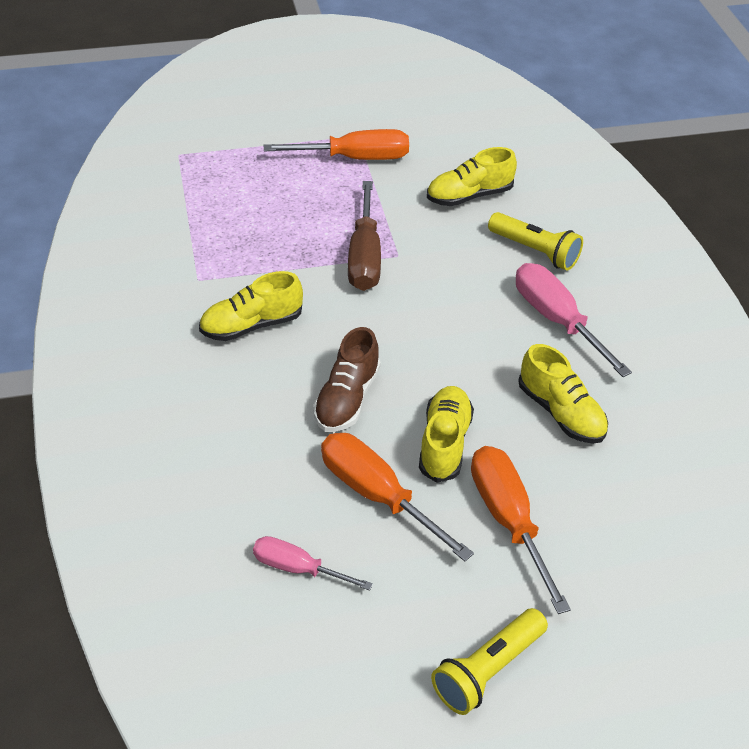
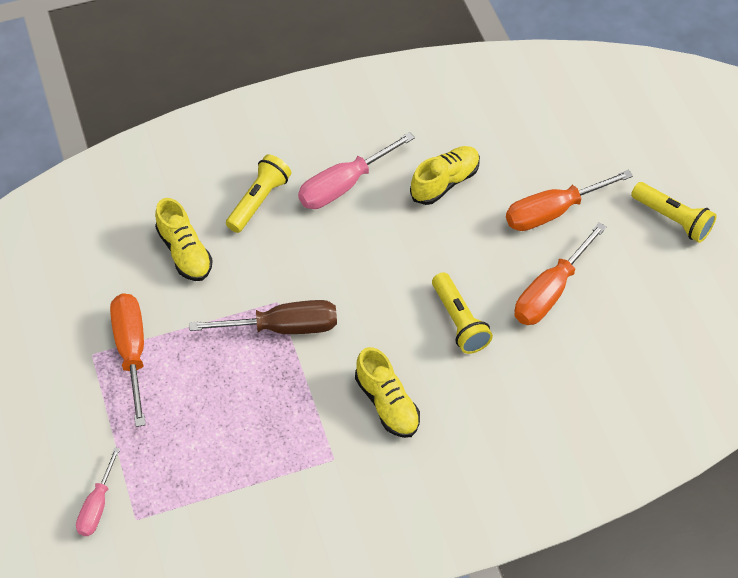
camera: 95 degrees left, 10 degrees up
(298, 568) = (626, 332): pink screwdriver -> pink screwdriver (97, 505)
(347, 398) = (459, 321): brown shoe -> yellow flashlight
(444, 443) = (491, 253): yellow shoe -> none

